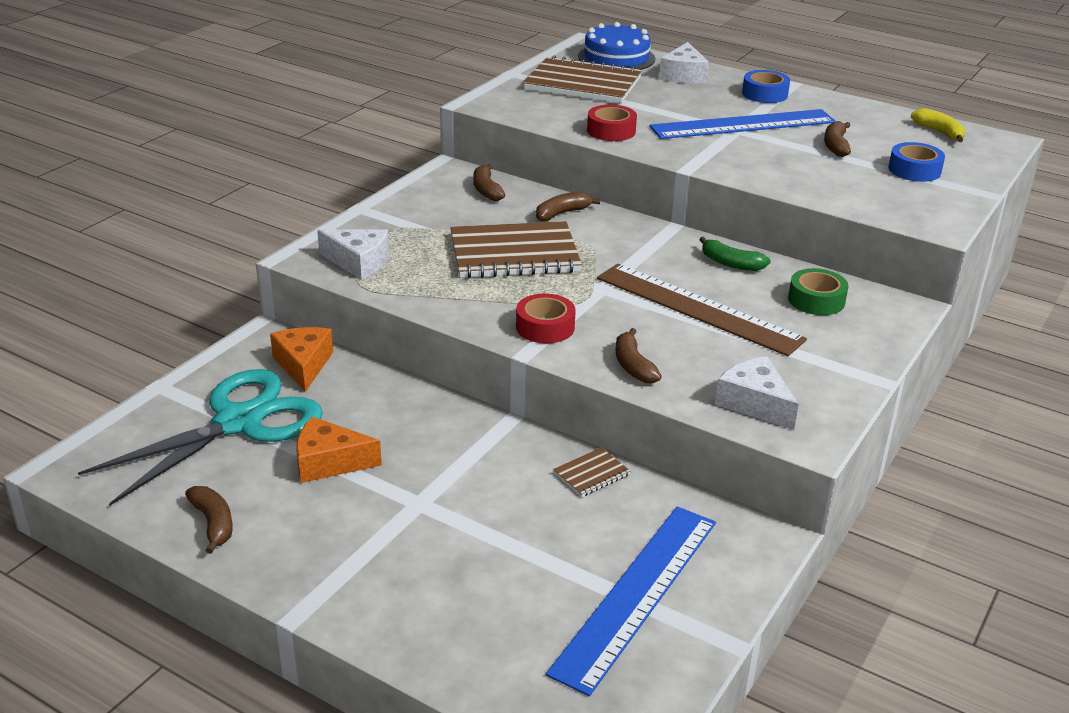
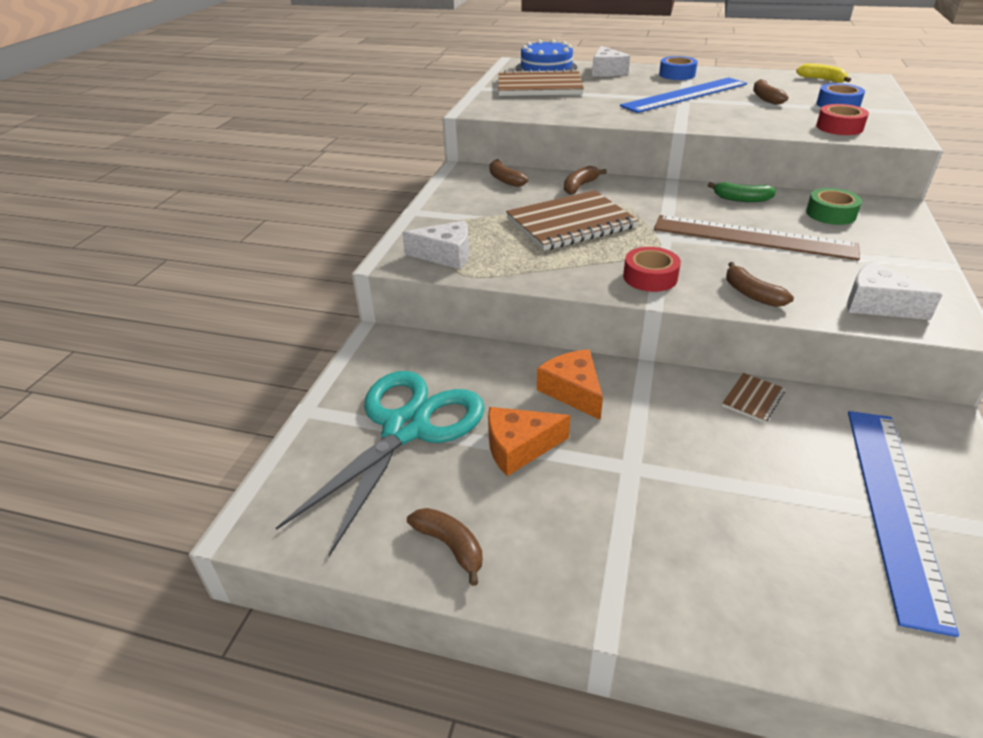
camera: 15 degrees left, 5 degrees up
(303, 365) = (430, 358): orange cheese -> orange cheese (573, 391)
(611, 131) = (594, 113): red tape -> red tape (839, 127)

